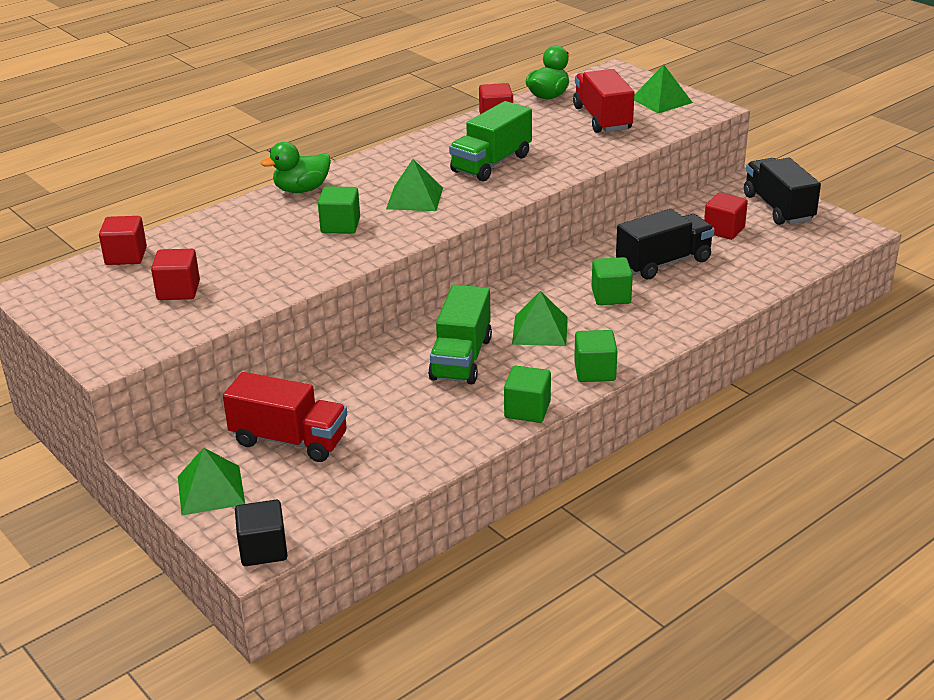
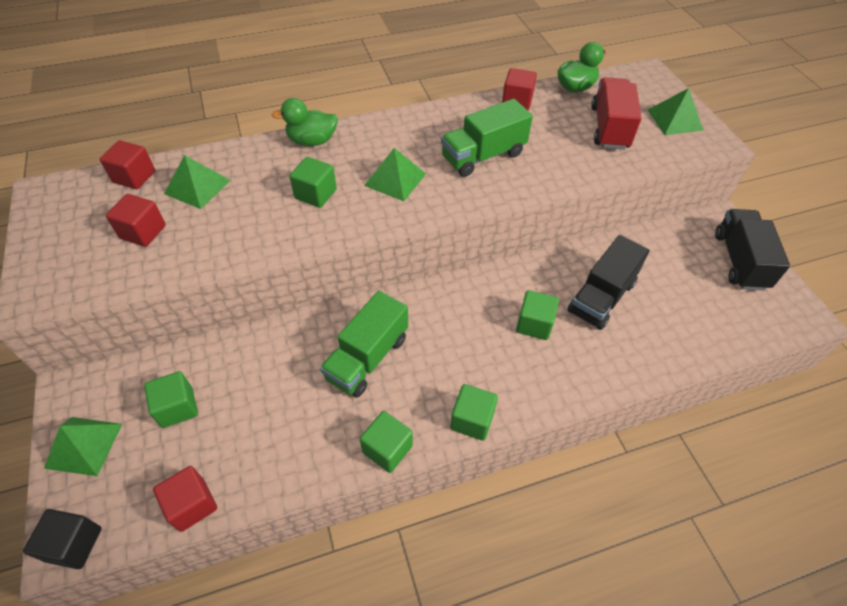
camera: 20 degrees right, 20 degrees up
(289, 440) = (177, 407): red truck -> green cube
(540, 330) = (451, 346): green pyramid -> green pyramid (197, 187)
(663, 263) = (601, 297): black truck -> black truck turned 135 degrees clockwise
(724, 230) = (675, 273): red cube -> red cube (192, 505)

